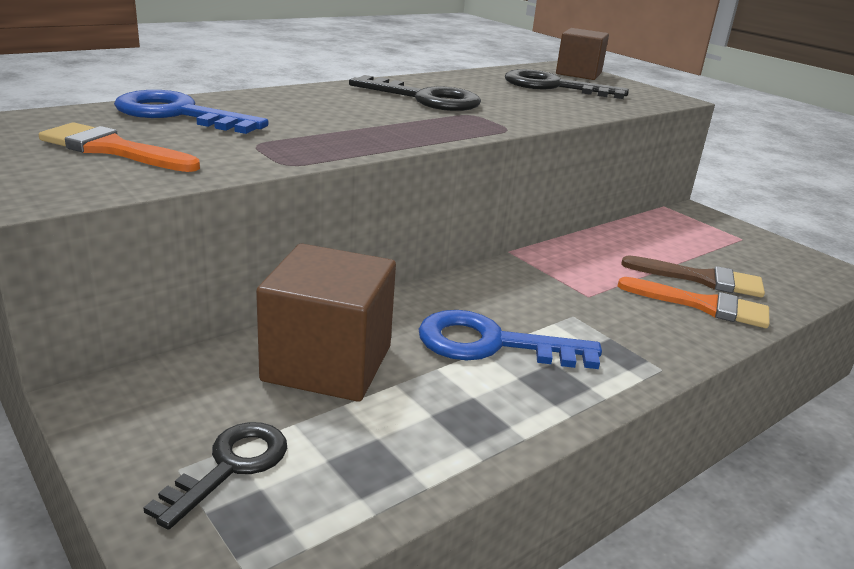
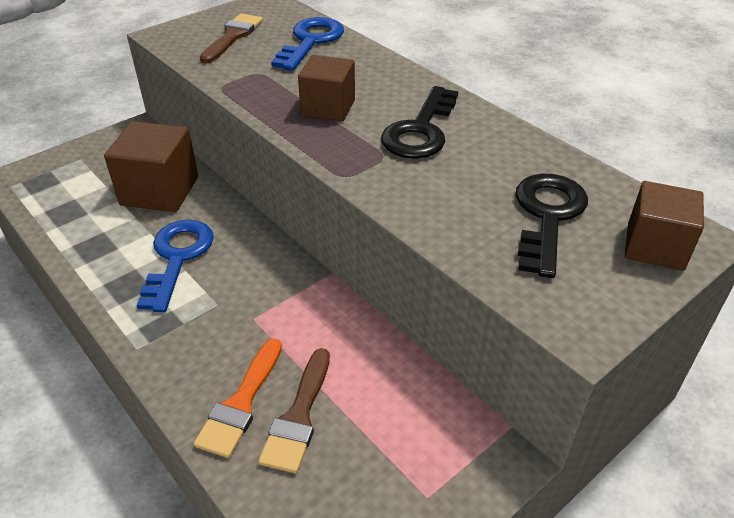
camera: 90 degrees right, 15 degrees up
(112, 149) = (233, 36): orange brush -> brown brush
(230, 466) = (78, 172): black key -> none
(368, 122) = (328, 107): none -> brown cube

